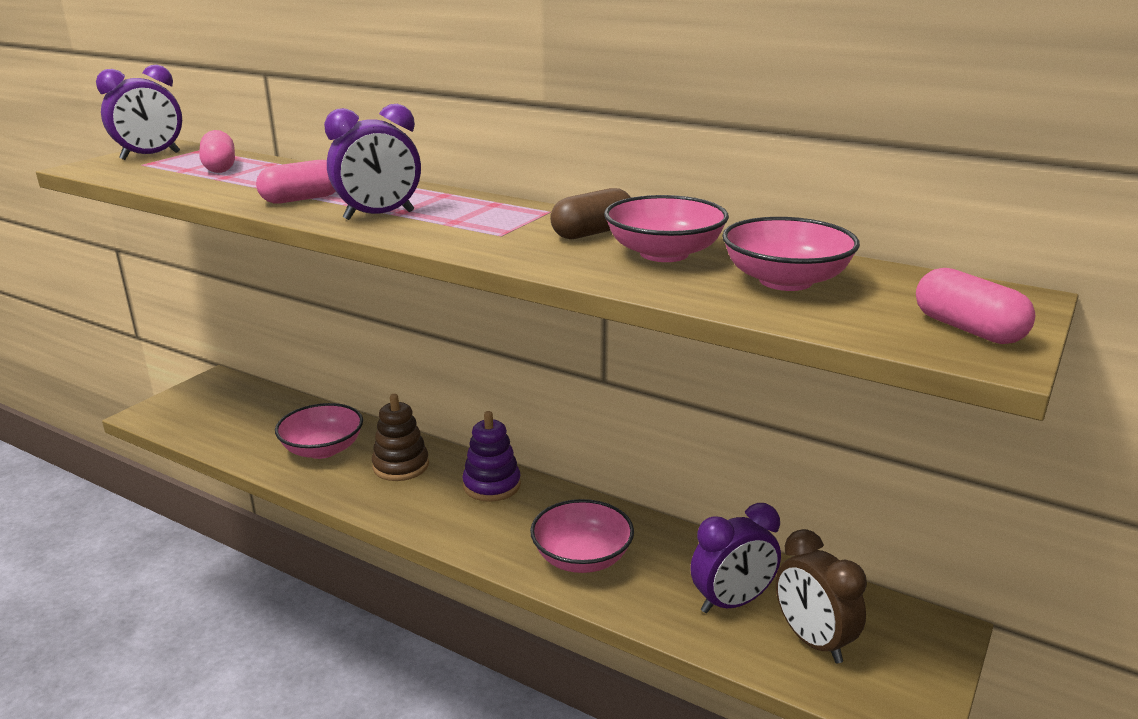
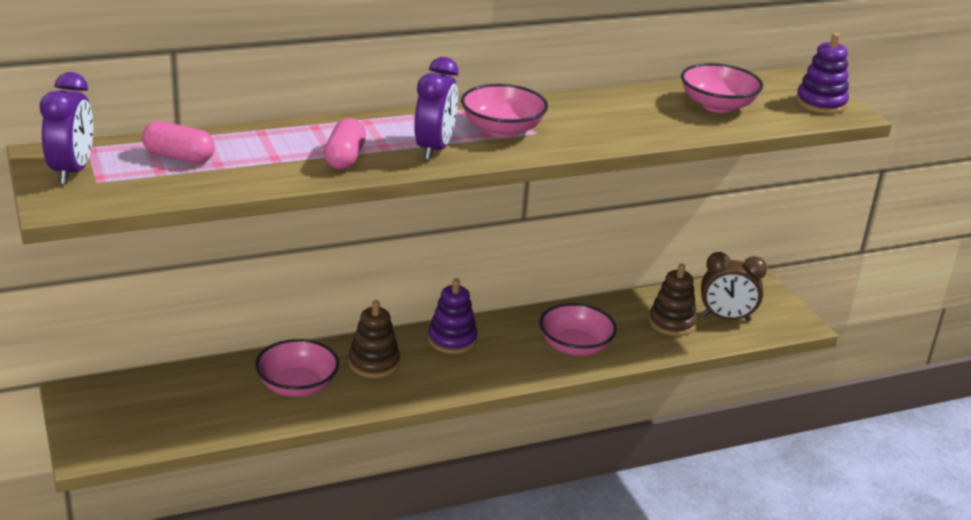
camera: 55 degrees left, 5 degrees up
(592, 233) = (573, 111): brown capsule -> none
(664, 253) = (637, 111): pink bowl -> pink bowl (502, 129)
(732, 602) = (672, 323): purple clock -> brown stacking toy
(968, 329) = (821, 103): pink capsule -> purple stacking toy

